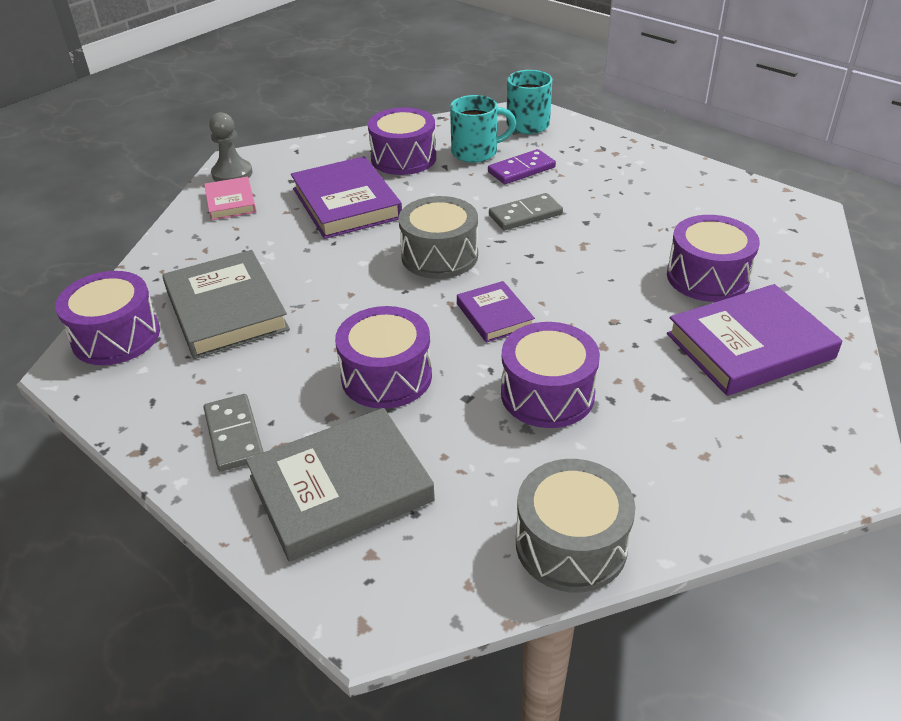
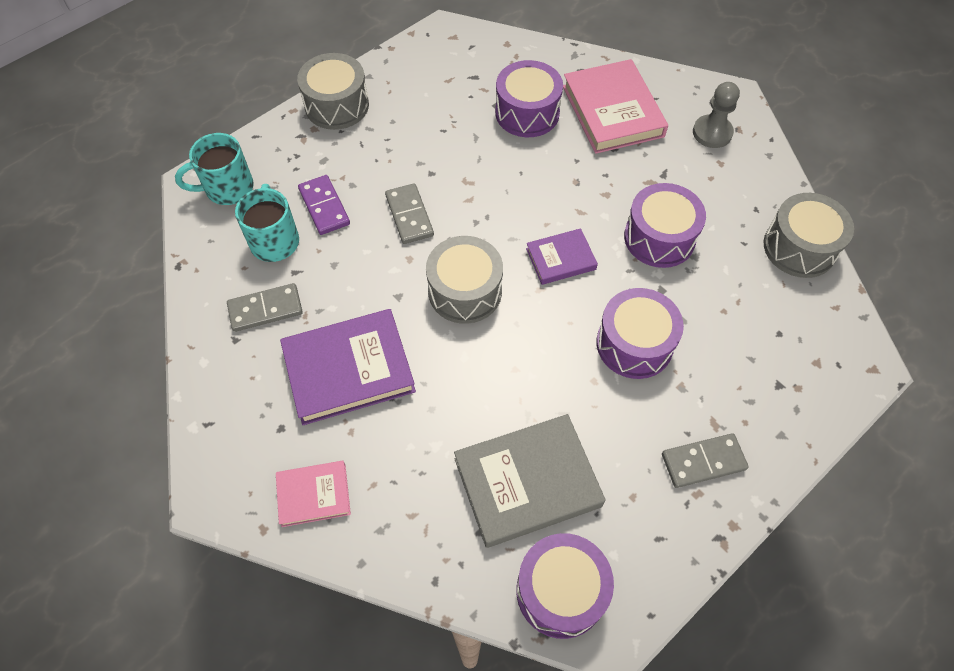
camera: 85 degrees left, 20 degrees up
(232, 174) = (243, 498): grey pawn -> grey pawn (712, 133)
(341, 488) = (759, 380): grey book -> none
(403, 158) = (265, 309): purple drum -> grey domino
(652, 160) = (337, 105): none -> grey drum
(749, 346) = (612, 111): purple book -> pink book

